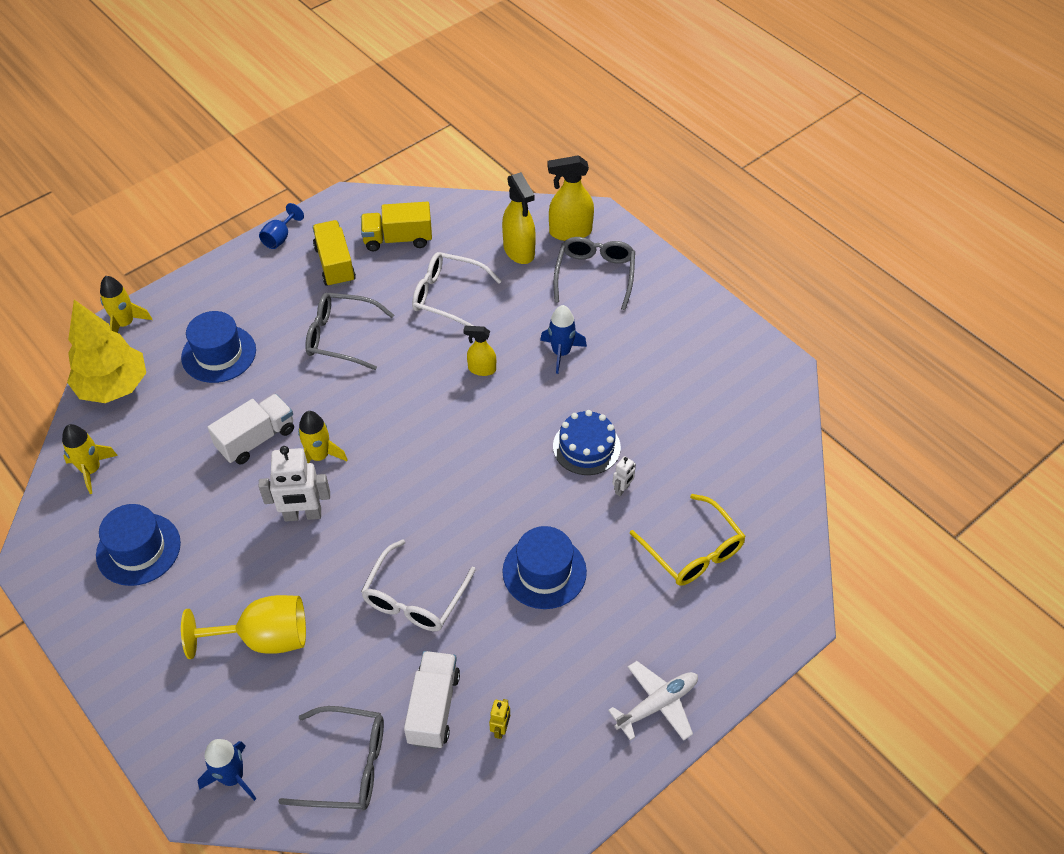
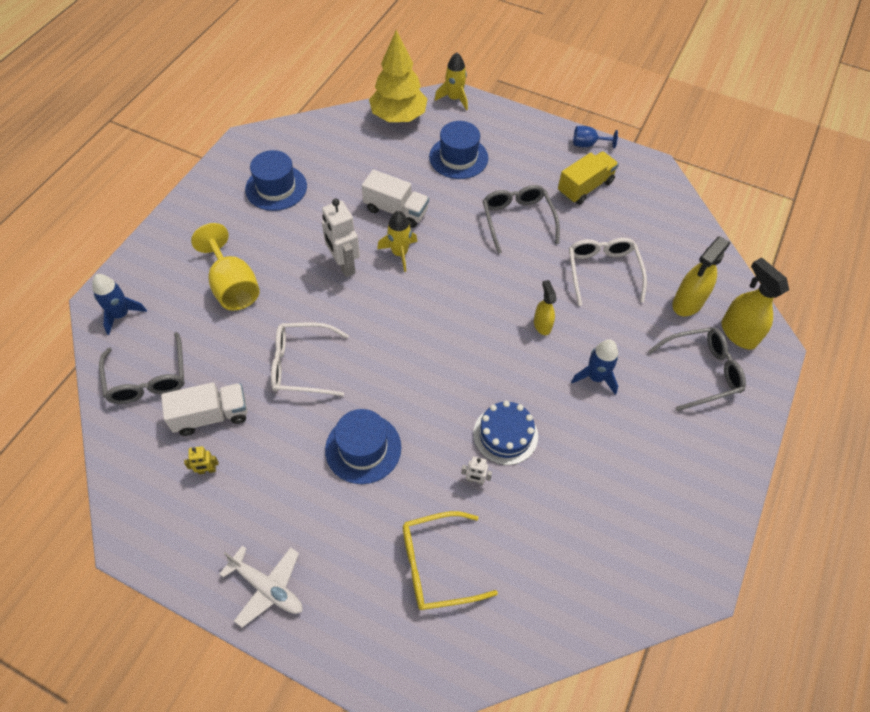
camera: 65 degrees right, 5 degrees up
(91, 470) = (326, 136): yellow rocket -> none
(398, 239) = (639, 215): yellow truck -> none
(693, 551) = (437, 565): yellow glasses -> yellow glasses turned 45 degrees clockwise

